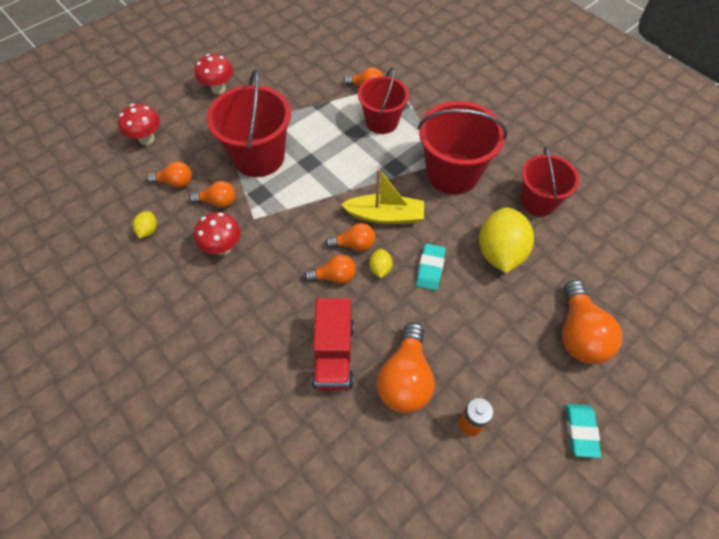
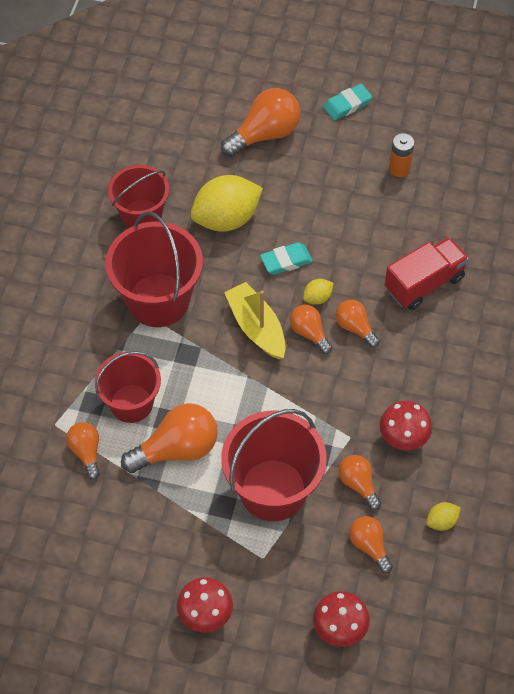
camera: 125 degrees left, 0 degrees up
(405, 379) = (401, 225): orange light bulb -> orange light bulb (177, 449)

